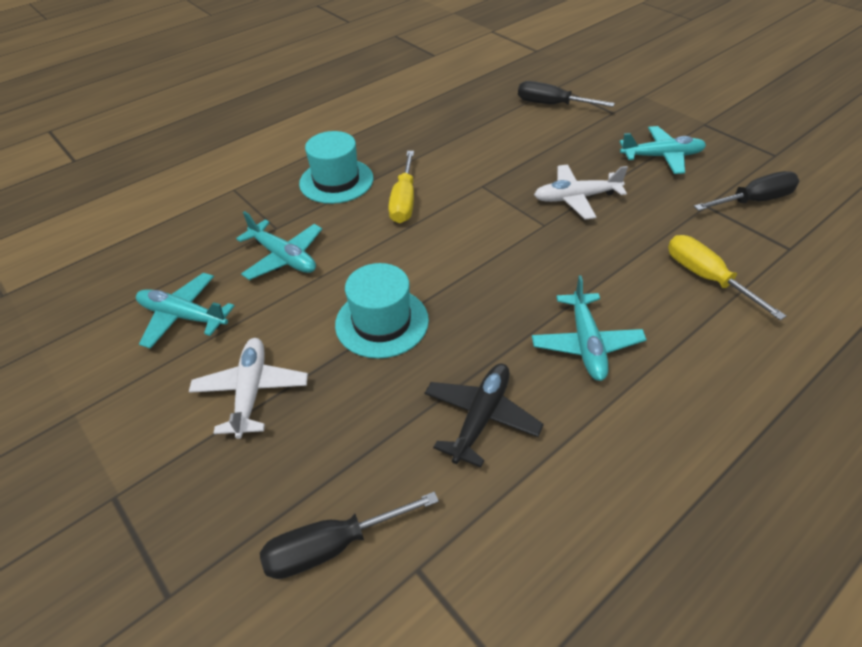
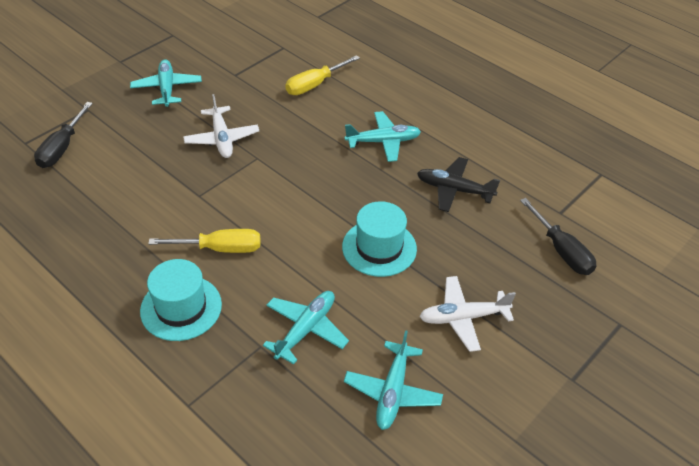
camera: 100 degrees left, 0 degrees up
(753, 201) = (230, 53): black screwdriver -> none

